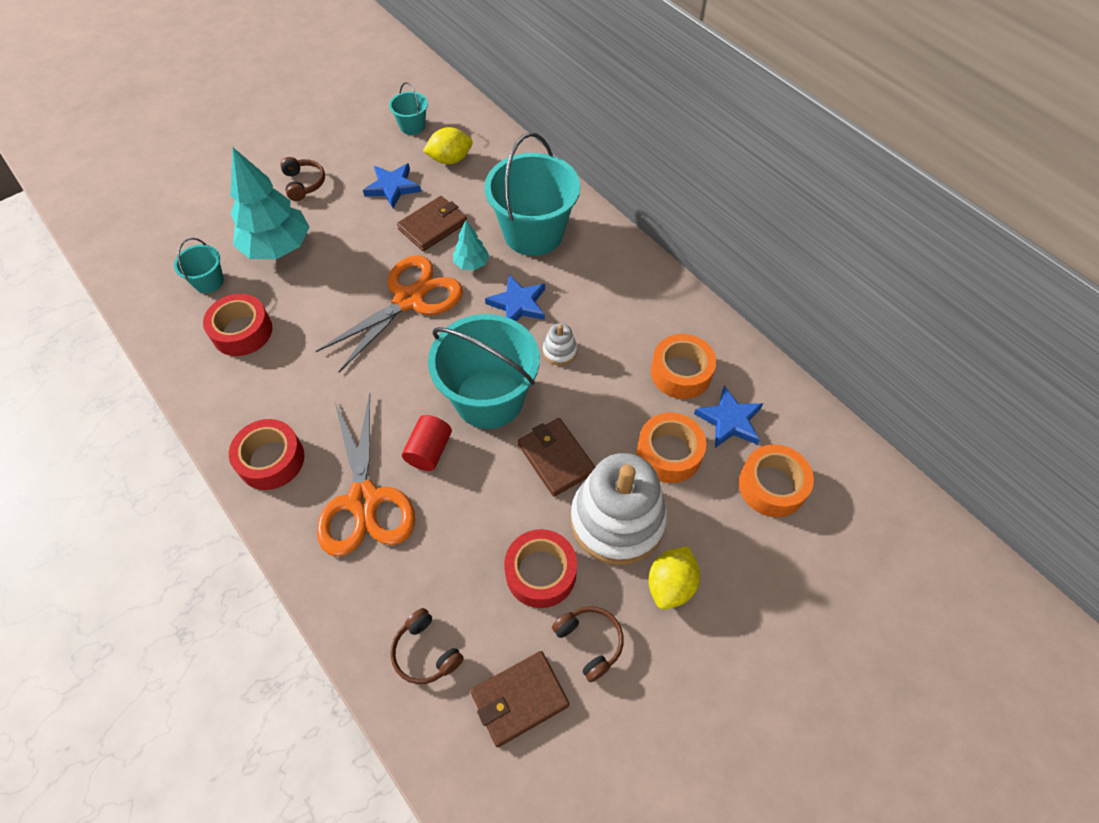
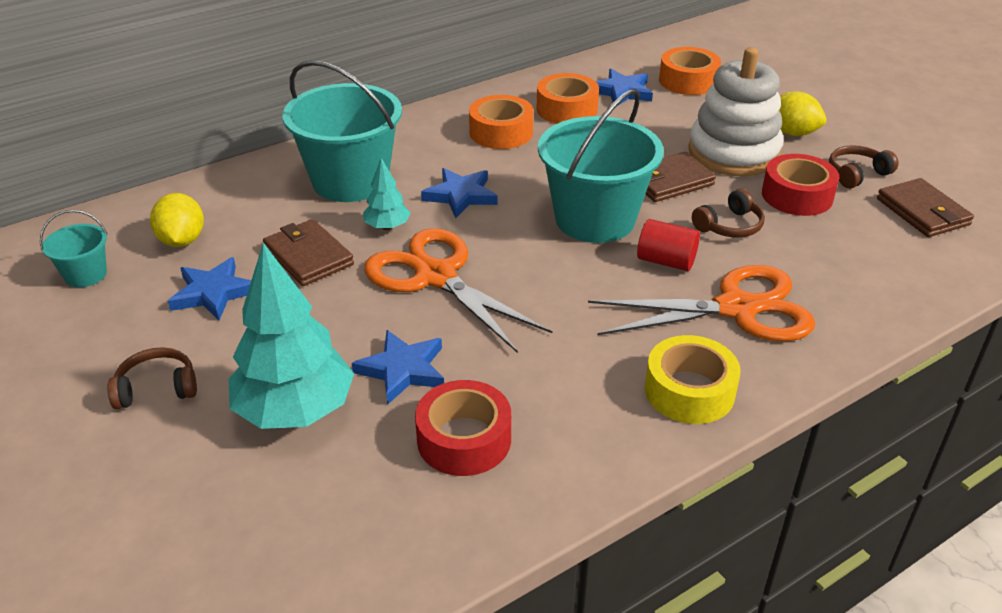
camera: 85 degrees left, 20 degrees down
(209, 281) = (346, 492): turquoise bucket -> none
(271, 460) = (689, 391): red tape -> yellow tape
(309, 293) = (402, 370): none -> blue star
(426, 652) = (899, 264): brown headphones -> brown headphones (729, 226)
(559, 351) = (533, 172): white stacking toy -> none
(669, 453) = (659, 122): orange tape -> orange tape (501, 132)

